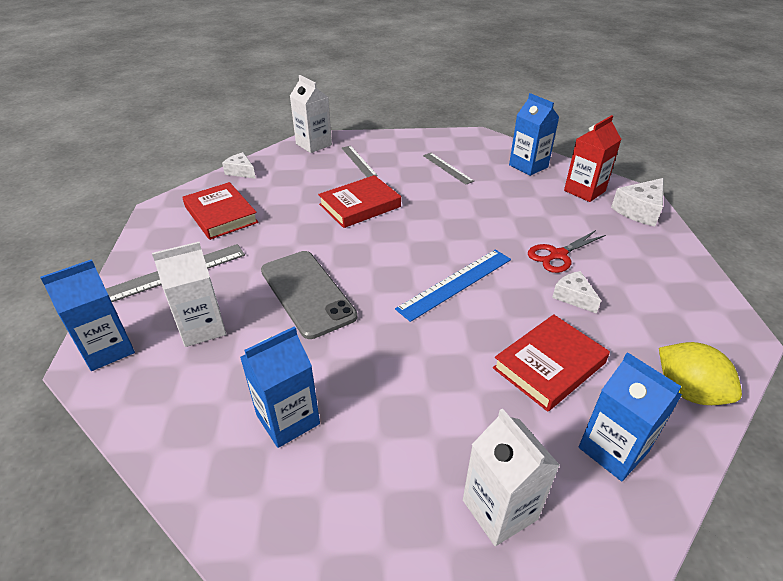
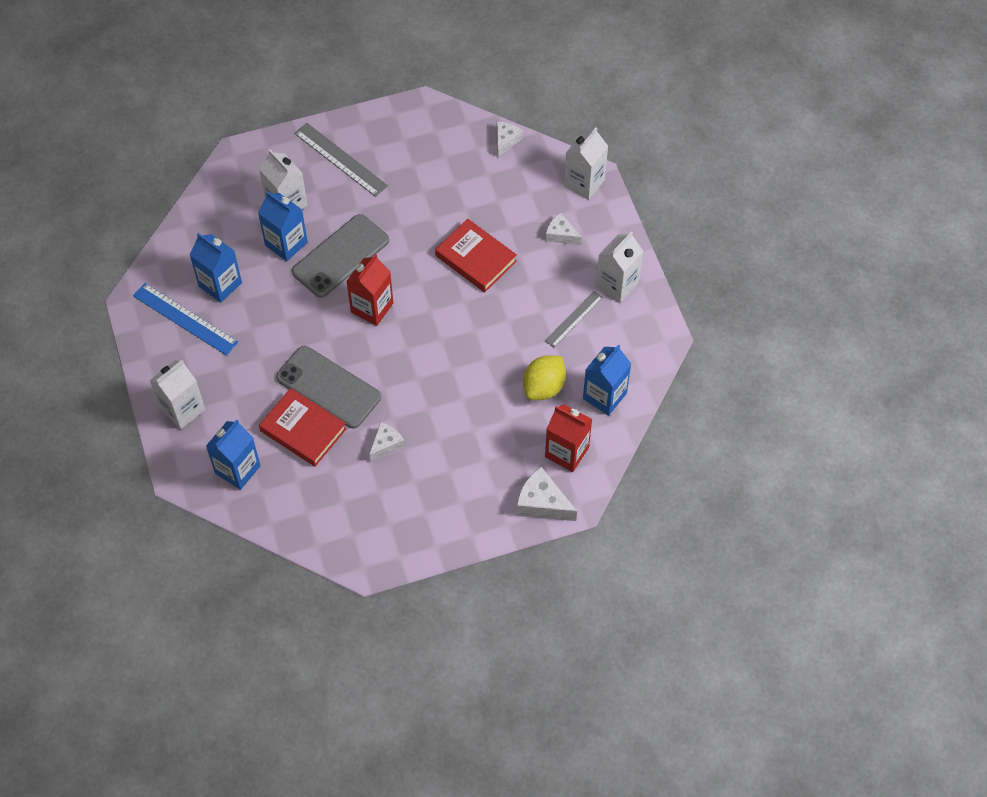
camera: 75 degrees right, 20 degrees up
(108, 349) = (253, 159): blue carton -> blue carton (286, 243)
(221, 215) = (427, 156): red book -> none
(358, 161) = (561, 234): grey ruler -> white cheese
(389, 280) = (372, 307): none -> red carton
(421, 145) = (617, 284): none -> white carton
(455, 283) = (380, 356): blue ruler -> blue ruler (185, 319)
(489, 332) = (328, 387): none -> grey phone
(558, 255) = (443, 431): red scissors -> none
(688, 391) = (299, 519): yellow lemon -> yellow lemon (544, 387)

